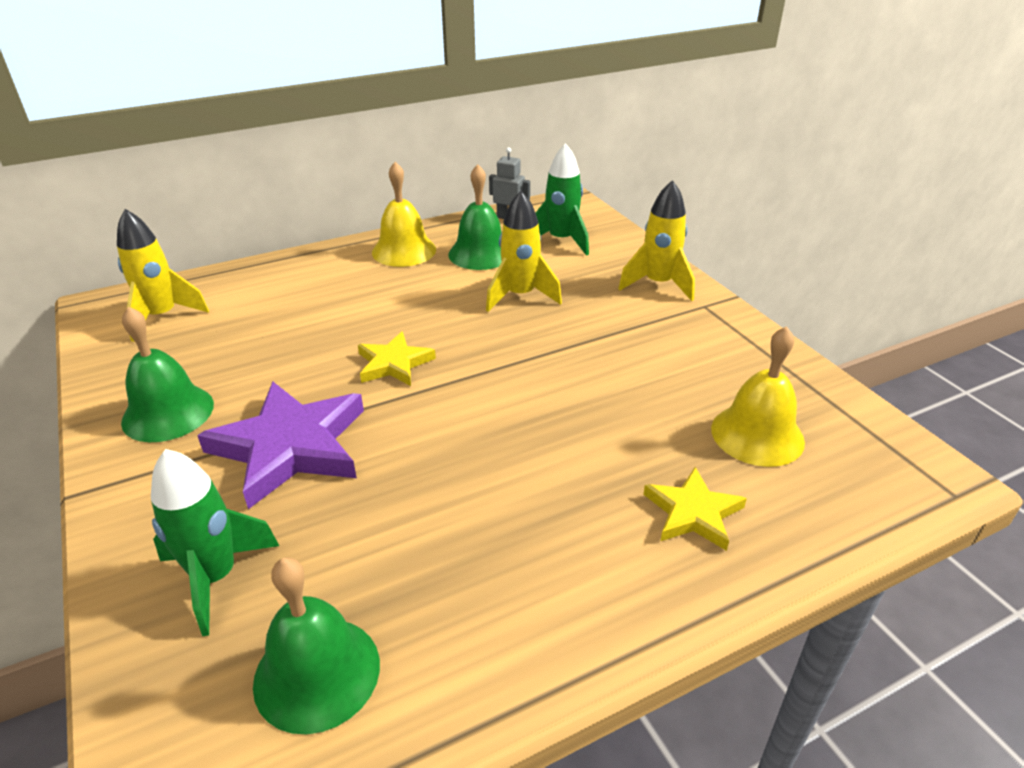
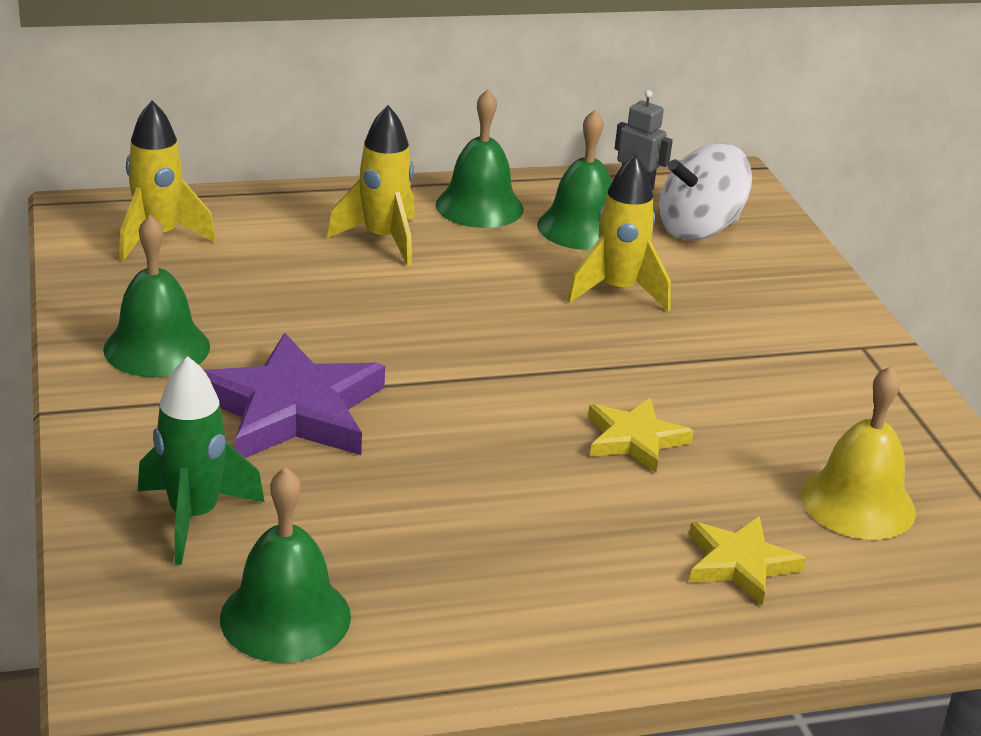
camera: 10 degrees right, 5 degrees down
(394, 363) = (433, 342): yellow star -> yellow star (635, 439)
(404, 251) = (479, 206): yellow bell -> green bell
(561, 241) = (699, 229): green rocket -> white spinning top
(658, 284) = (811, 309): yellow rocket -> yellow rocket (383, 239)

